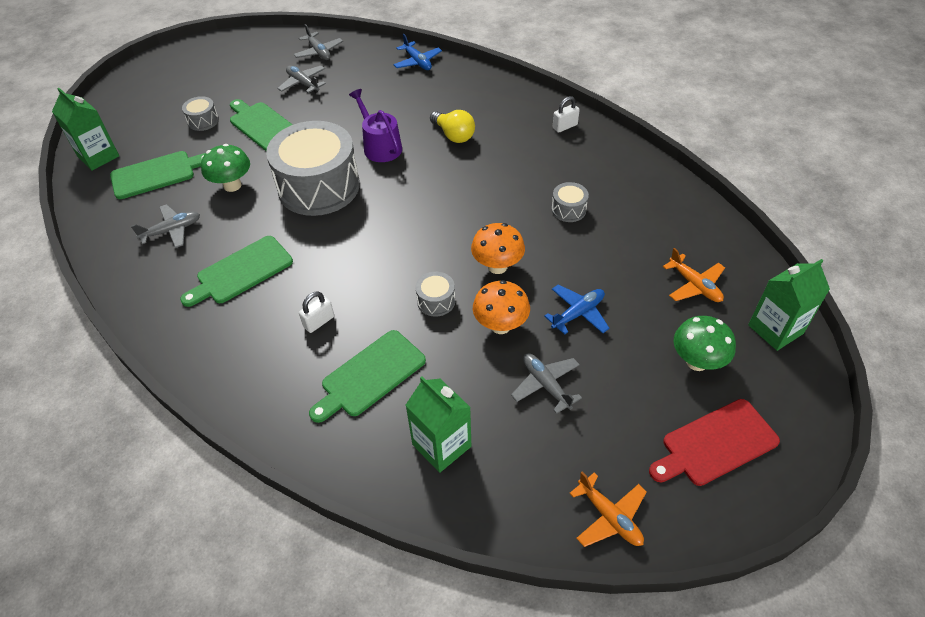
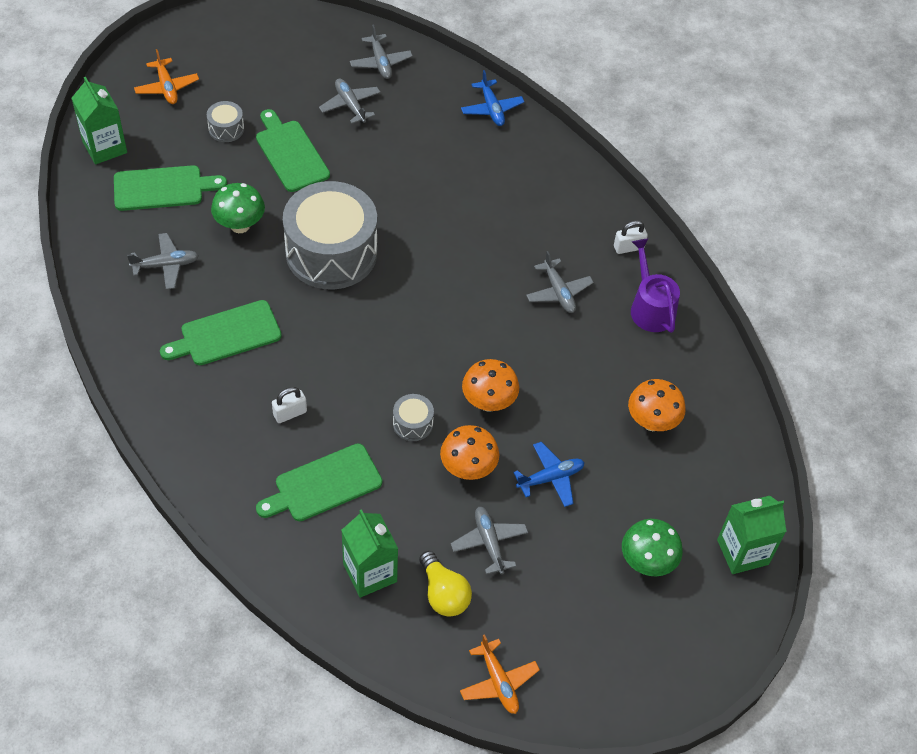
camera: 10 degrees right, 5 degrees up
(380, 146) = (412, 217): purple watering can -> purple watering can (650, 308)
(454, 135) = (499, 225): yellow light bulb -> yellow light bulb (443, 594)
(522, 170) = (558, 292): none -> grey plane
(568, 209) = (589, 356): grey drum -> none
(644, 246) = (652, 422): none -> orange mushroom
(694, 285) = (683, 481): orange plane -> orange plane (167, 87)
(715, 444) = (626, 646): red cutting board -> none

